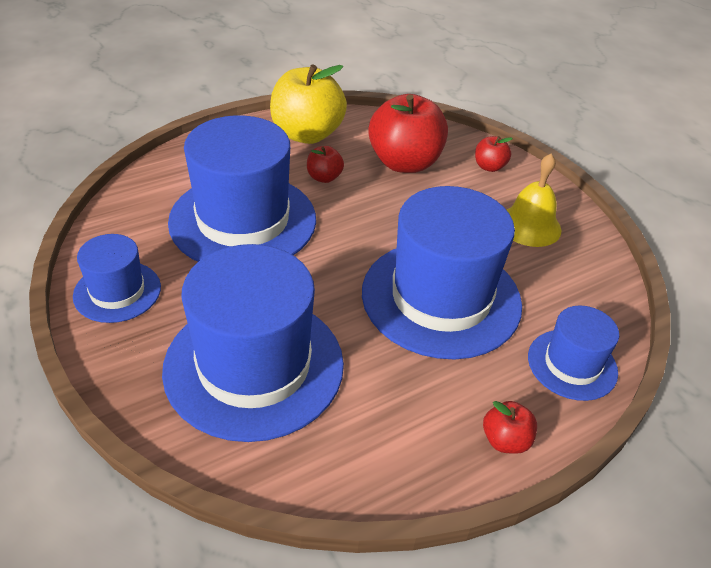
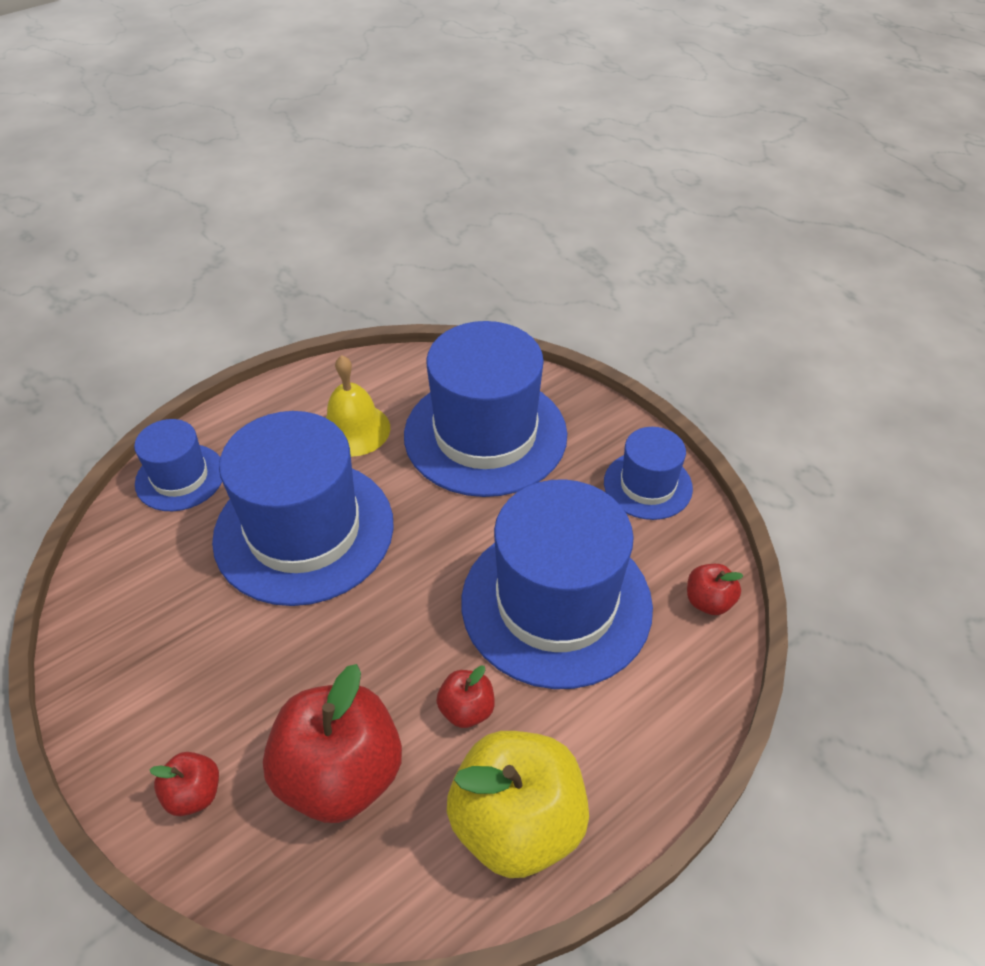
camera: 175 degrees right, 5 degrees up
(505, 440) = (263, 406): red apple -> red apple (708, 601)
(529, 225) = (165, 663): yellow bell -> yellow bell (354, 429)

